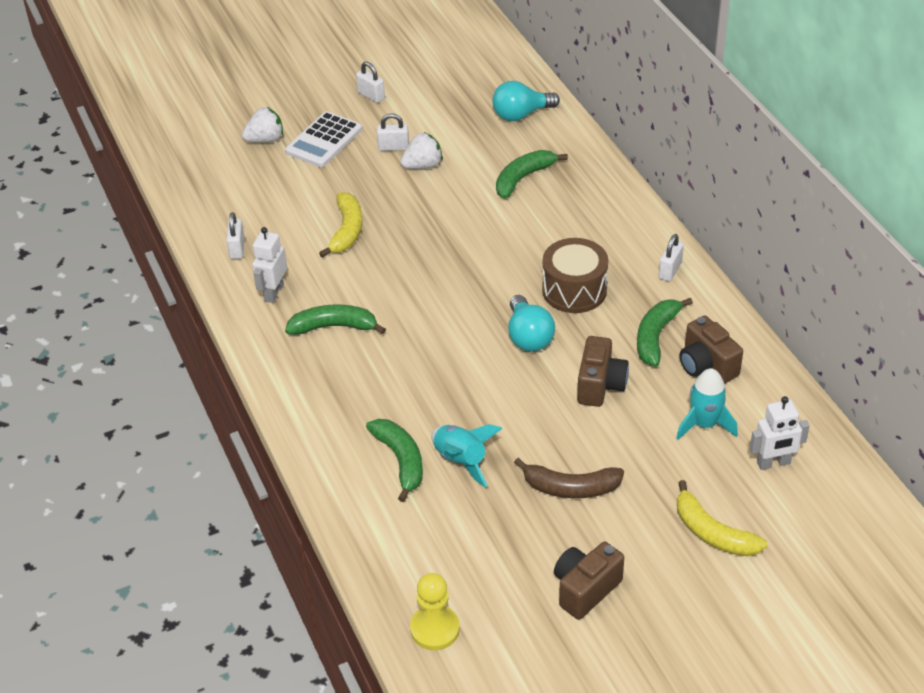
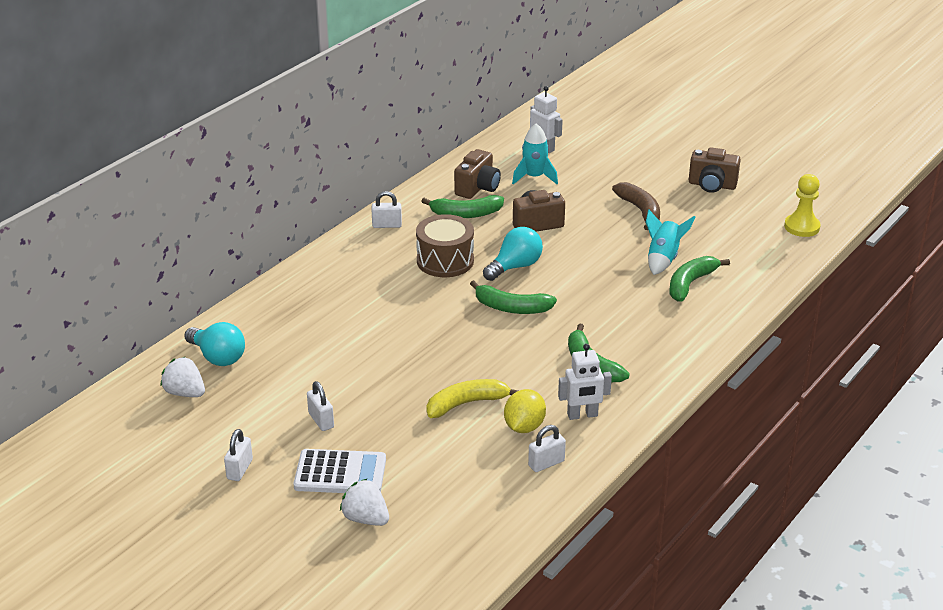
camera: 120 degrees left, 10 degrees down
(290, 253) = (524, 427): none -> yellow lemon
(423, 165) = (338, 391): white strawberry -> white strawberry (185, 393)
(523, 178) = (318, 326): green banana -> green banana (511, 308)
(712, 532) = (622, 155): yellow banana -> none

